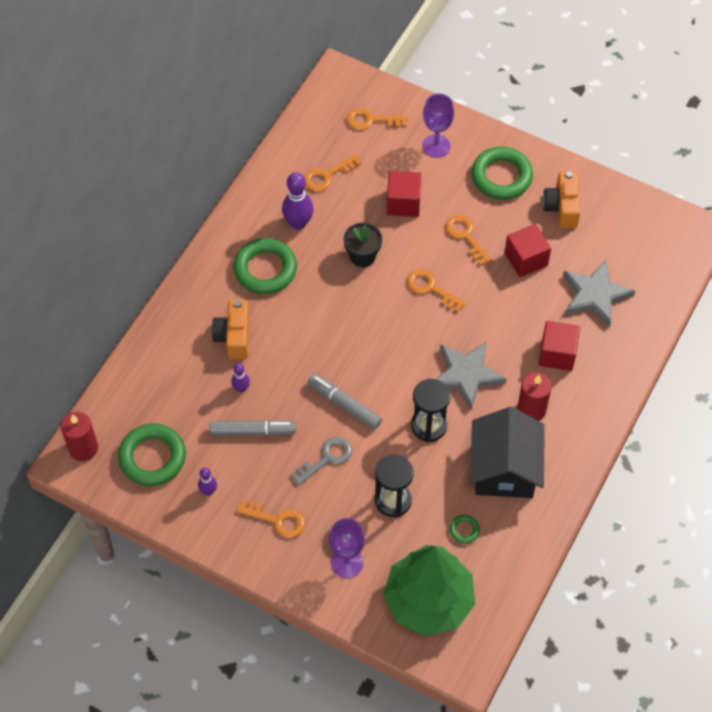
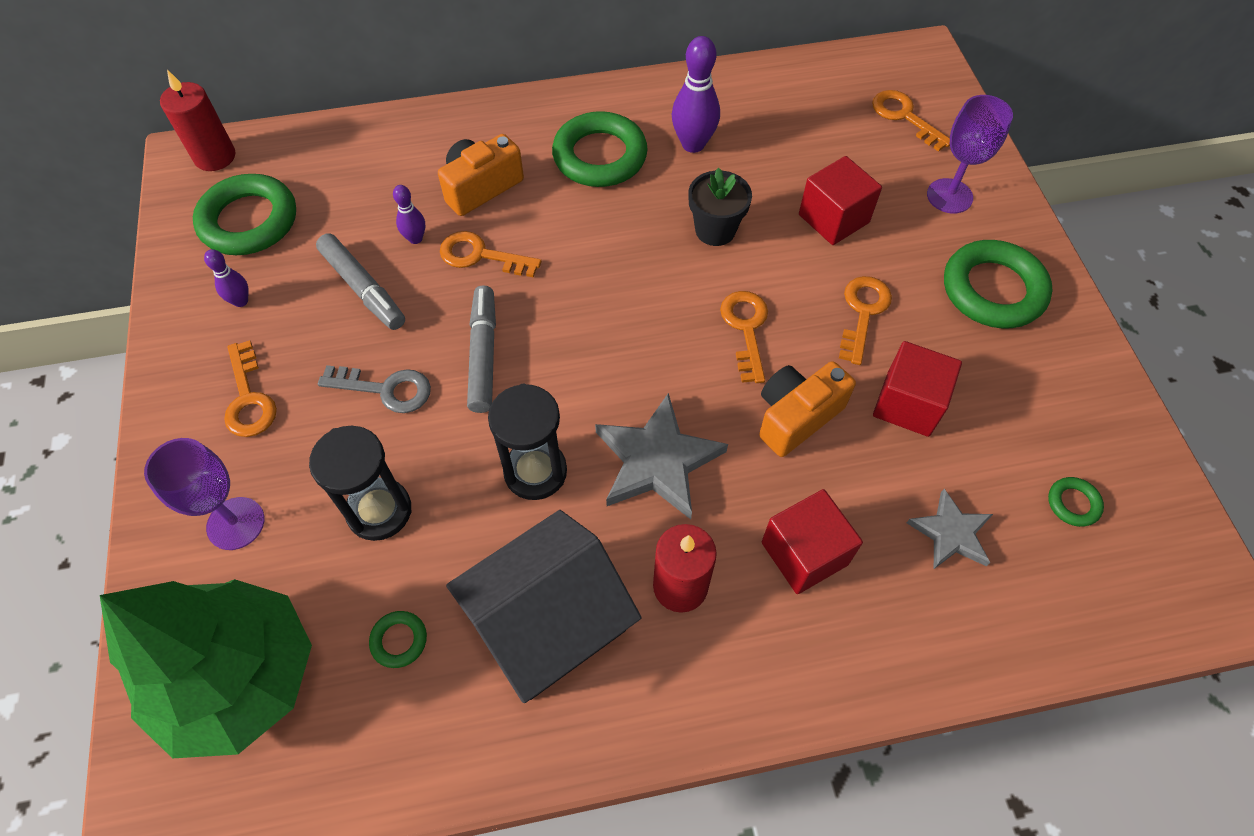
camera: 50 degrees right, 0 degrees up
(327, 176) = (784, 128): orange key -> orange key (480, 256)
(562, 207) = (1034, 389): orange camera -> orange camera (796, 417)
(595, 295) = (951, 533): grey star -> grey star, size x0.61
(621, 242) = (1073, 503): none -> green ring

